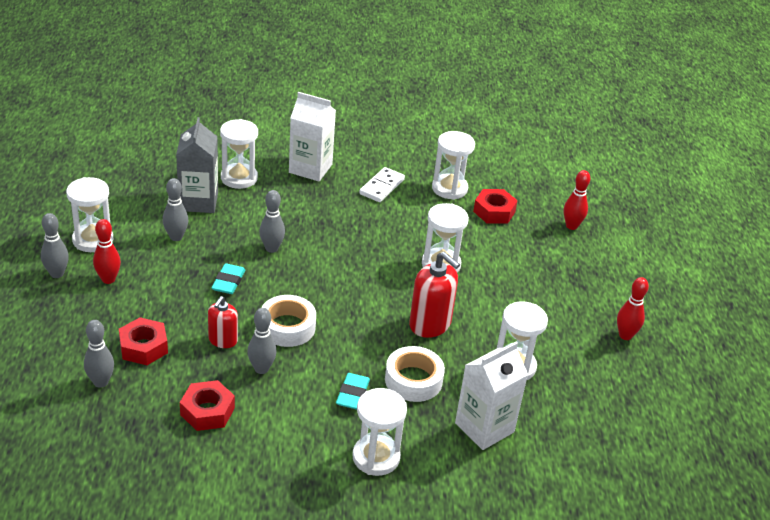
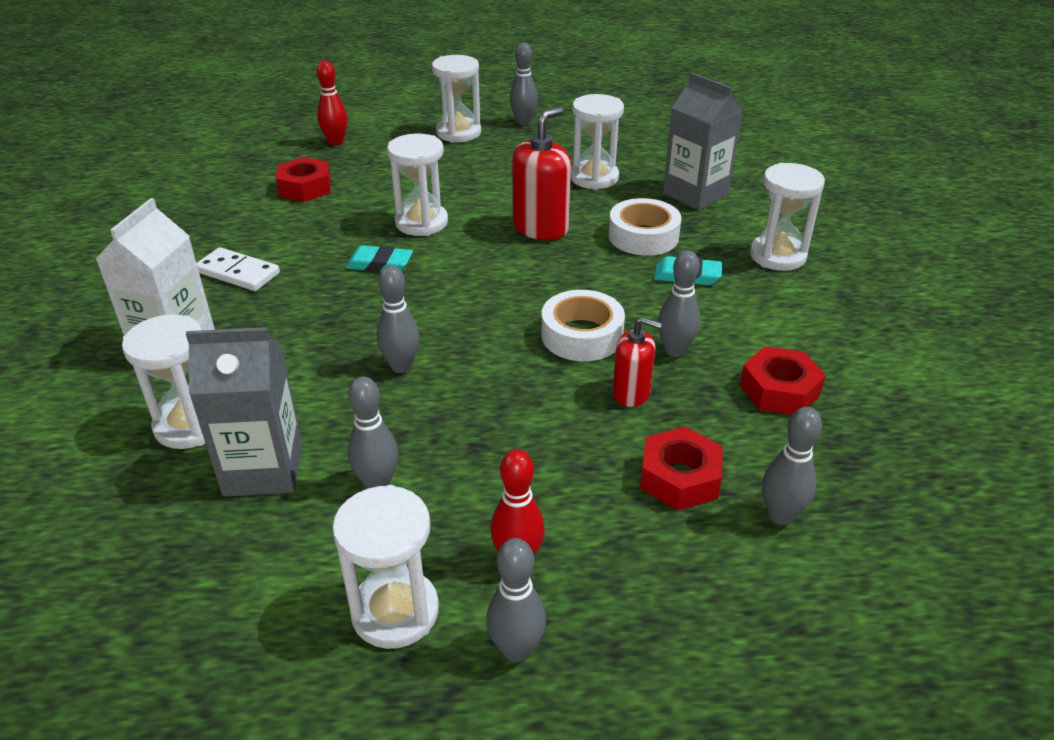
camera: 90 degrees left, 0 degrees up
(228, 282) = (494, 403): turquoise eraser -> turquoise eraser (379, 264)
(449, 188) = (249, 219): white hourglass -> white hourglass (458, 133)
(484, 427) = (695, 194): white carton -> grey carton
(625, 335) = (523, 122): red bowling pin -> grey bowling pin

